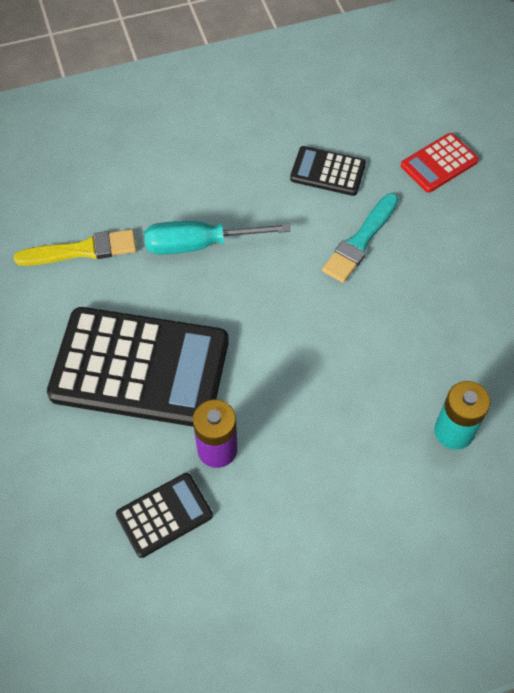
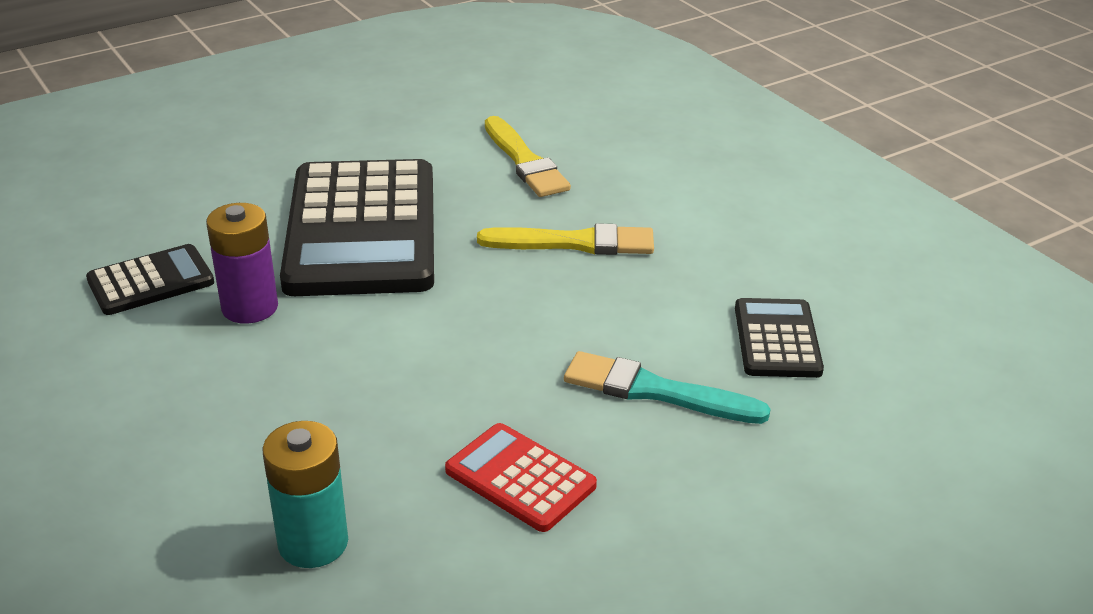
camera: 75 degrees right, 25 degrees down
(164, 515) = (151, 281): black calculator -> black calculator turned 75 degrees counterclockwise
(198, 244) = (575, 243): turquoise screwdriver -> yellow brush
(439, 163) = (880, 465): red calculator -> red calculator (520, 478)

